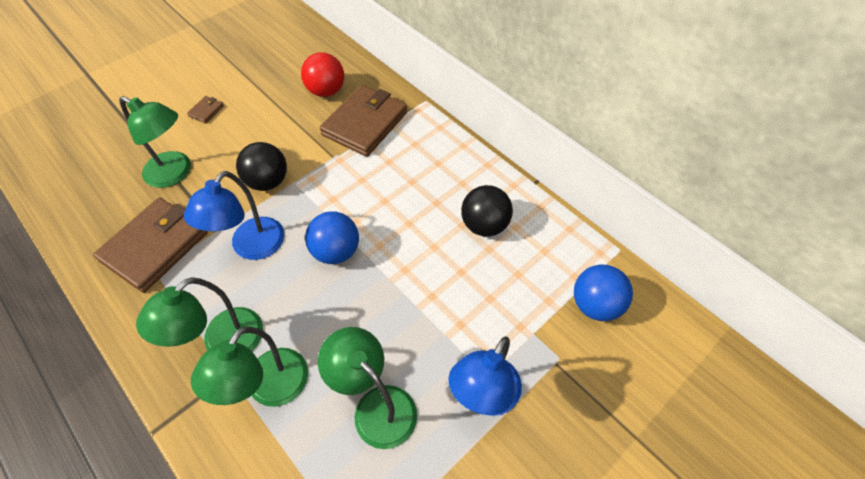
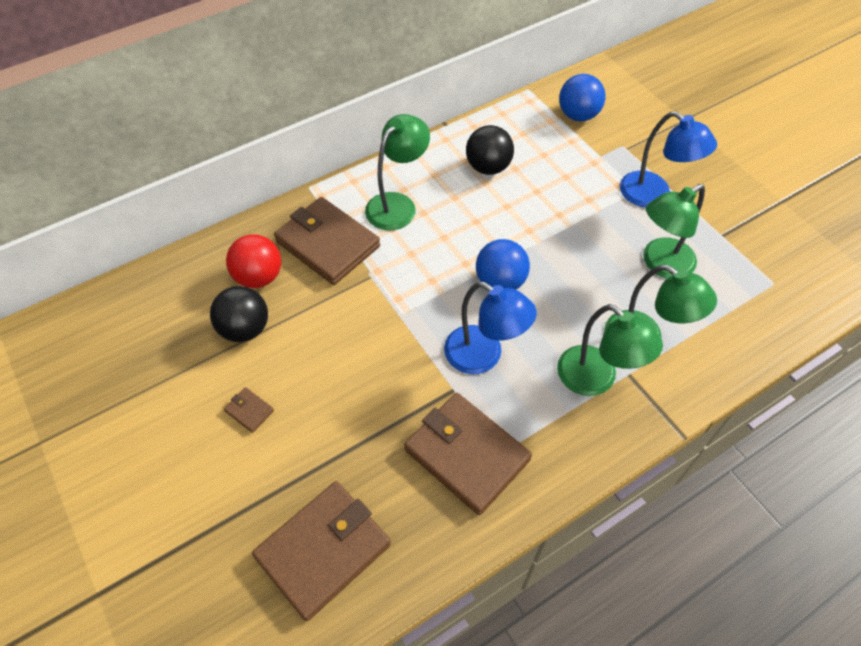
camera: 80 degrees left, 0 degrees up
(91, 171) = (323, 550): none -> brown wallet
(175, 173) = (355, 441): green lamp -> green lamp (397, 204)
(268, 181) = (393, 340): black ball -> black ball (245, 329)

